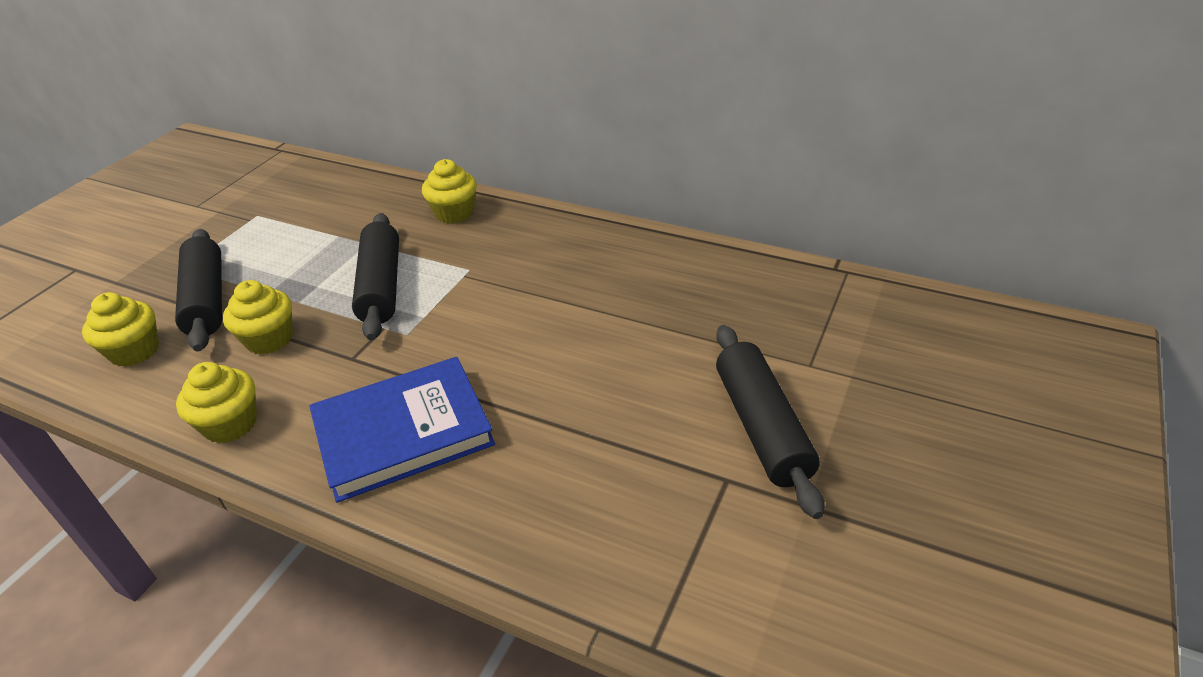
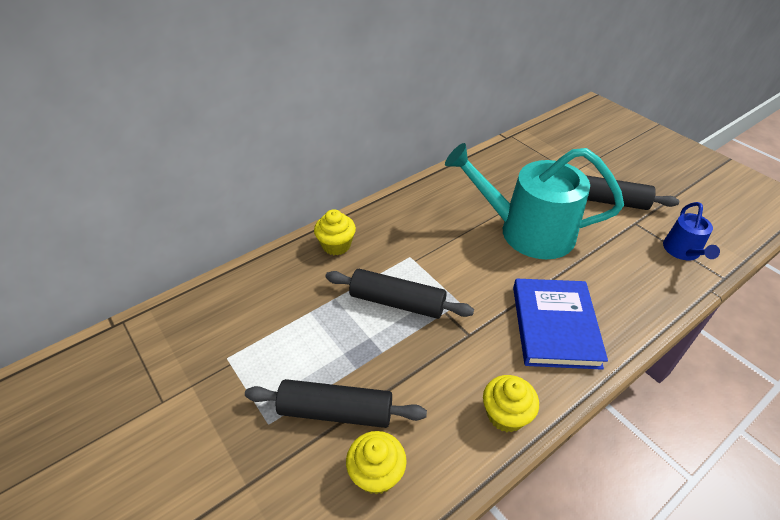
camera: 65 degrees left, 5 degrees up
(269, 339) = (419, 377): yellow cupcake -> none
(597, 354) = (527, 231): none -> turquoise watering can
(691, 566) = (683, 251): none -> blue watering can

